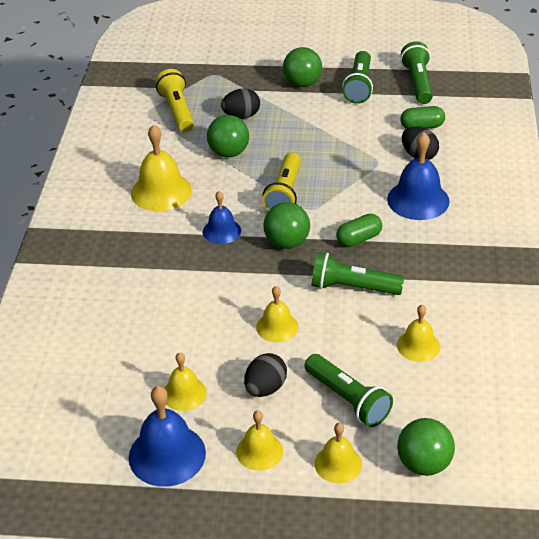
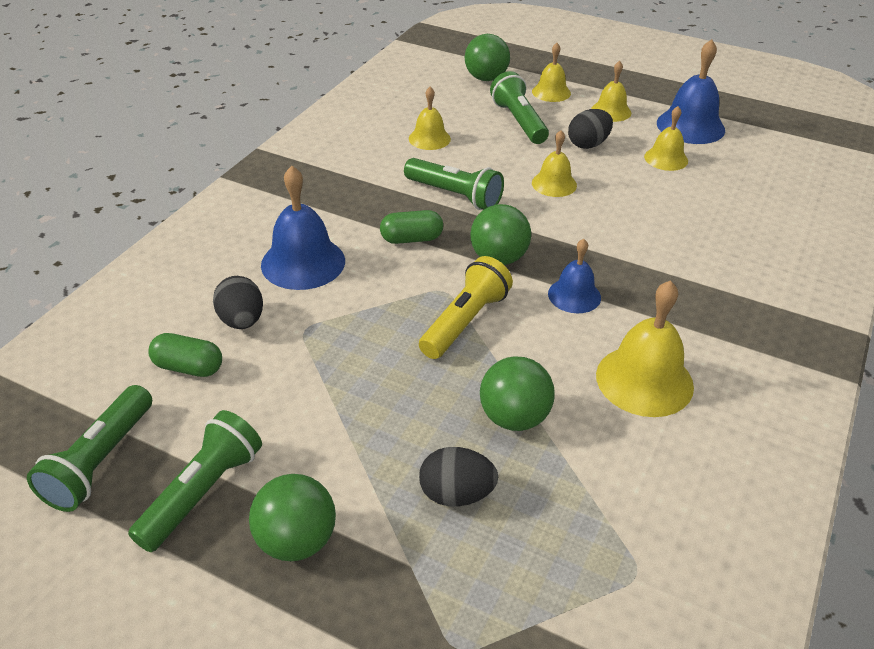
camera: 160 degrees left, 0 degrees up
(177, 111) = (573, 554): yellow flashlight -> none

